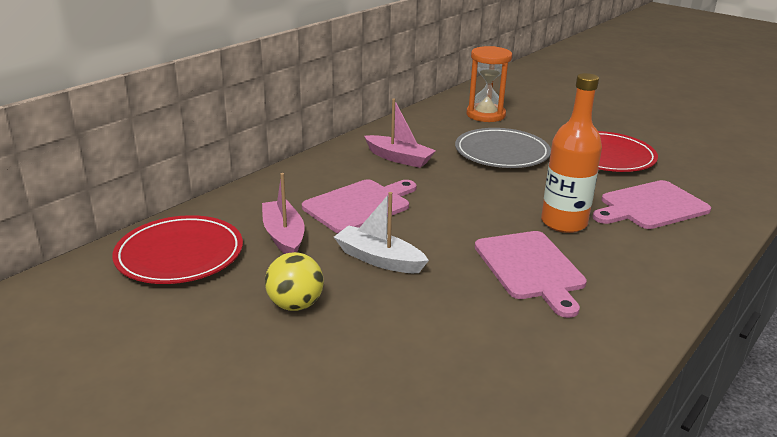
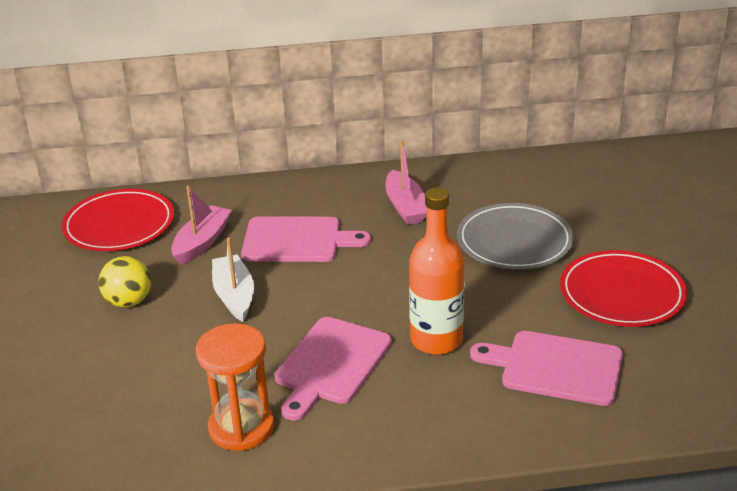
camera: 45 degrees right, 5 degrees up
(485, 115) = (580, 189): orange hourglass -> orange hourglass (241, 427)

